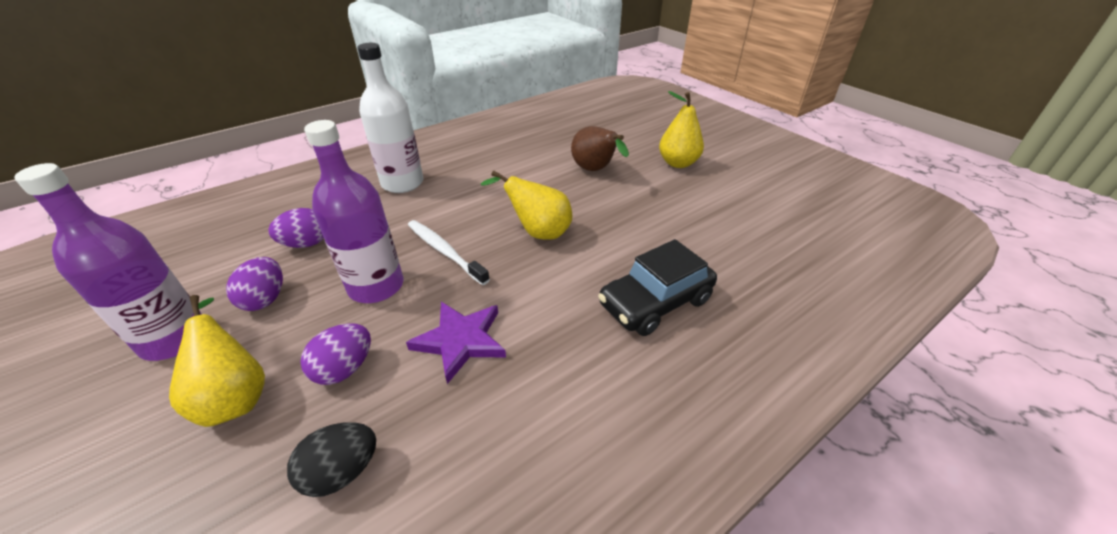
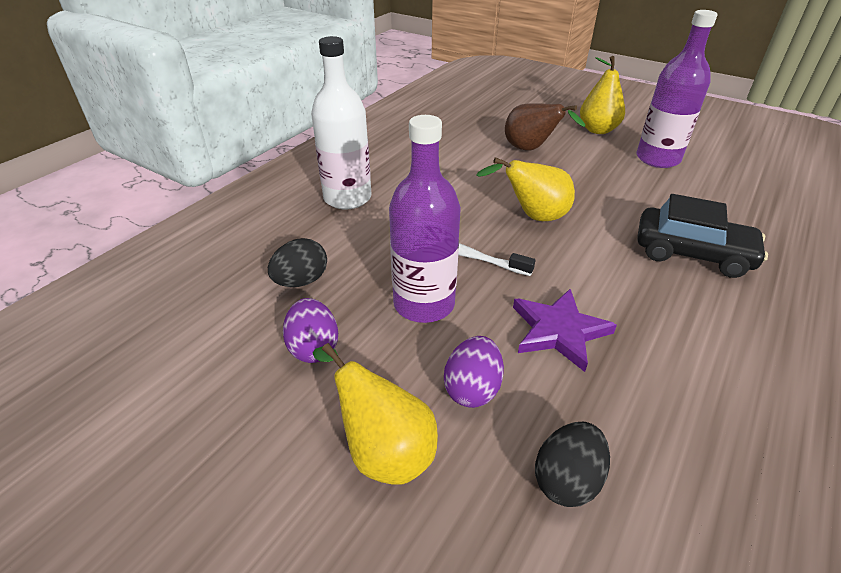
camera: 20 degrees left, 0 degrees up
(174, 339) = (247, 417): purple bottle -> purple bottle (657, 159)
(306, 243) = (301, 281): purple egg -> black egg
(655, 302) = (692, 253): black car -> black car turned 105 degrees counterclockwise

